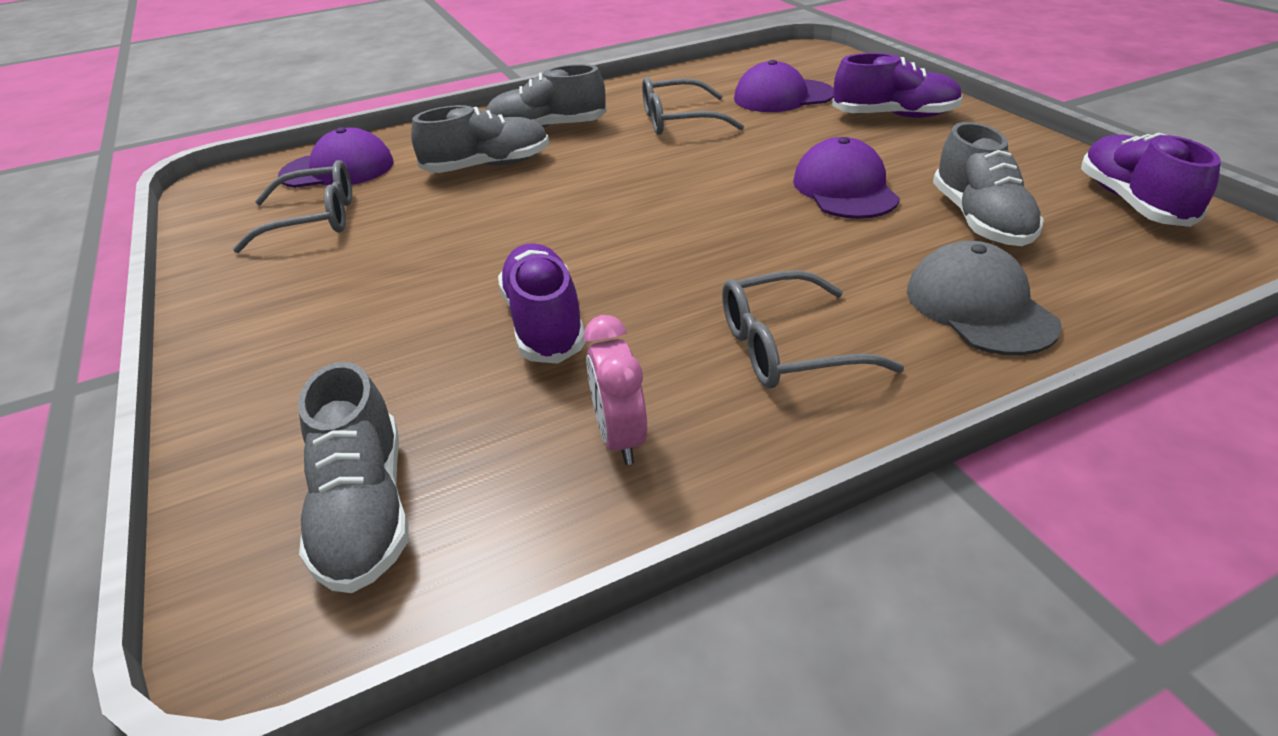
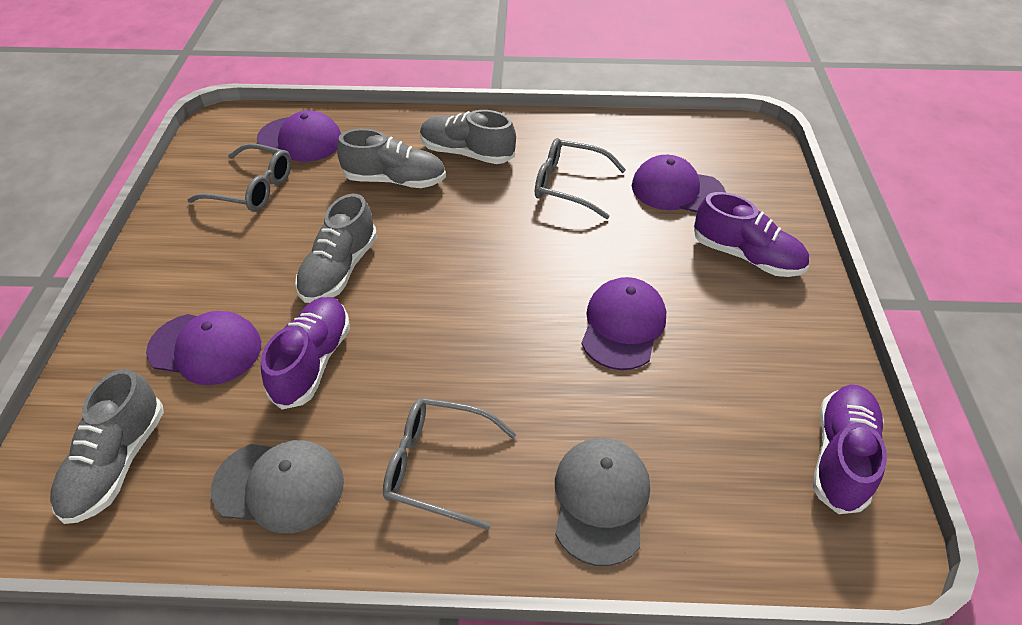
camera: 25 degrees right, 10 degrees up
(388, 361) = (205, 348): none -> purple cap
(620, 438) = (279, 486): pink clock -> grey cap
(980, 220) = (692, 413): grey shoe -> grey shoe (339, 269)

